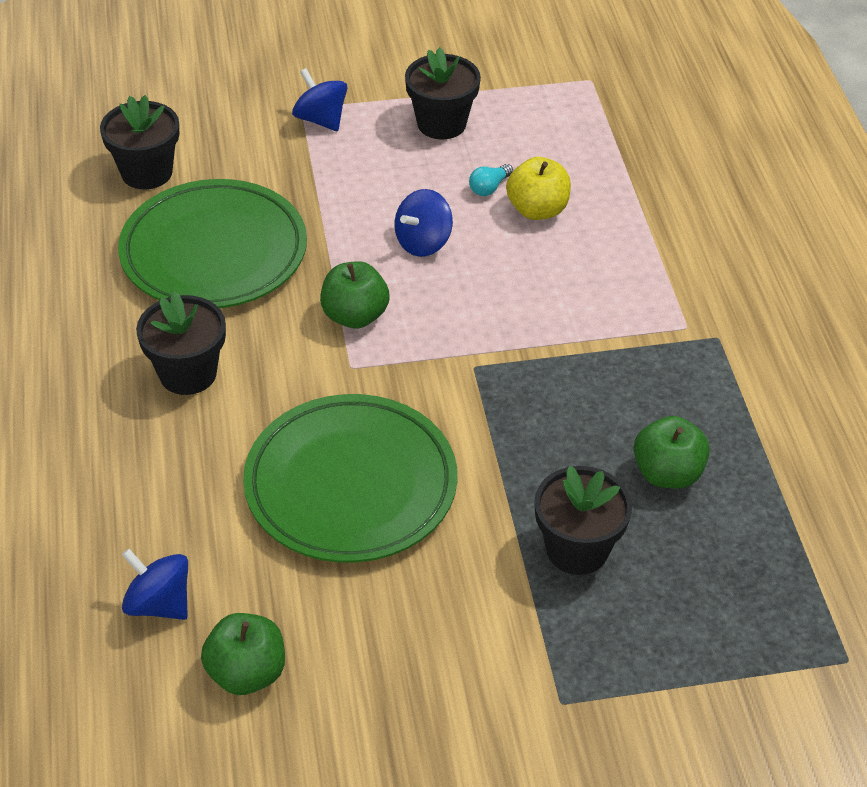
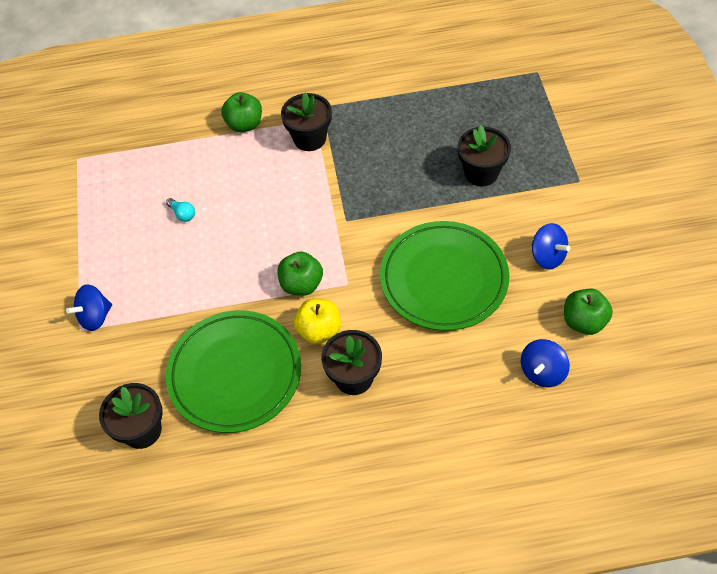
camera: 85 degrees left, 10 degrees up
(423, 242) = (234, 249): blue spinning top -> blue spinning top (547, 256)
(441, 123) = (111, 242): black flower pot -> black flower pot (309, 138)
(537, 210) = (207, 188): yellow apple -> yellow apple (319, 330)
(667, 473) = (425, 133): green apple -> green apple (244, 124)

